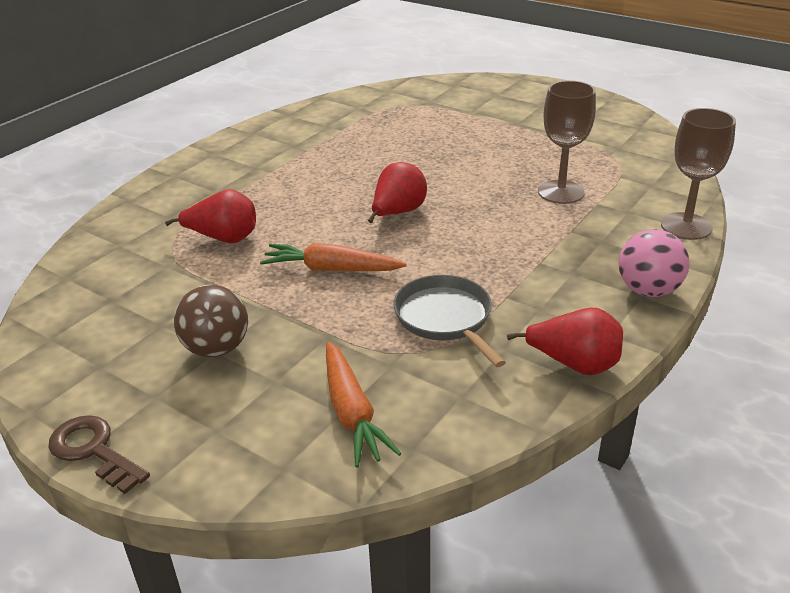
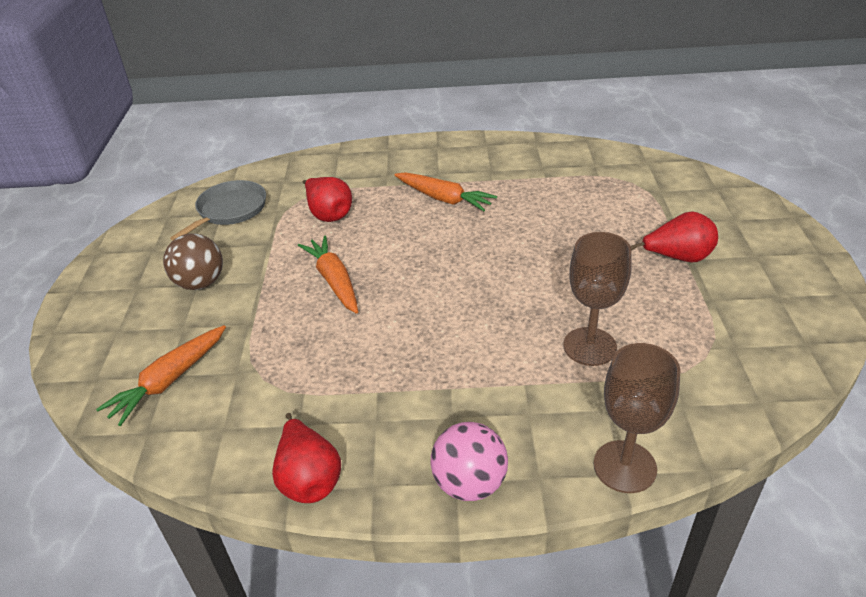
camera: 55 degrees right, 5 degrees up
(94, 450) = (75, 294): brown key -> none
(298, 178) = (444, 199): none -> orange carrot
(398, 213) = (446, 271): red pear -> red pear (677, 257)
(445, 318) = (317, 371): grey pan -> grey pan (230, 210)

